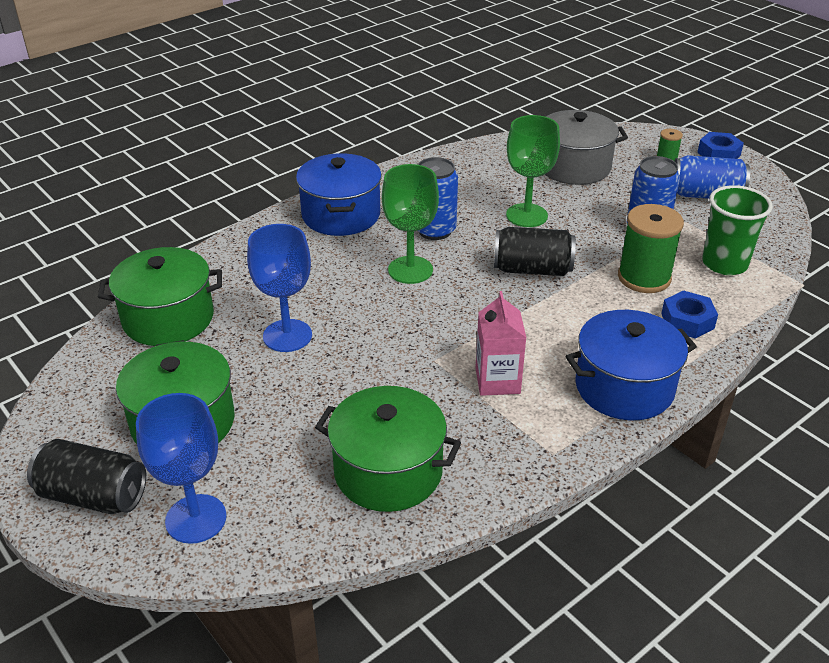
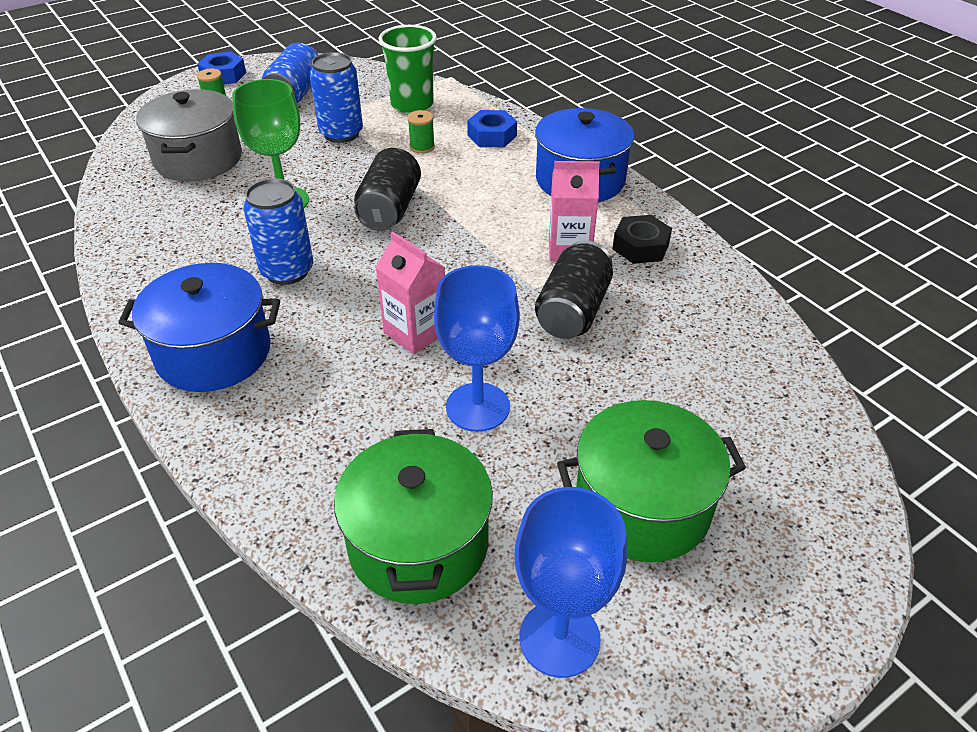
camera: 85 degrees left, 5 degrees up
(93, 496) = (782, 593): black can -> black can (573, 311)
(196, 519) = (796, 481): blue goblet -> blue goblet (559, 638)
(369, 299) = (415, 332): none -> pink carton
(388, 471) = (702, 329): green pot -> none
(410, 270) = (365, 295): green goblet -> none
(513, 431) = (640, 247): none -> black nut
(644, 278) = (422, 147): green spool -> green spool, size x0.48

